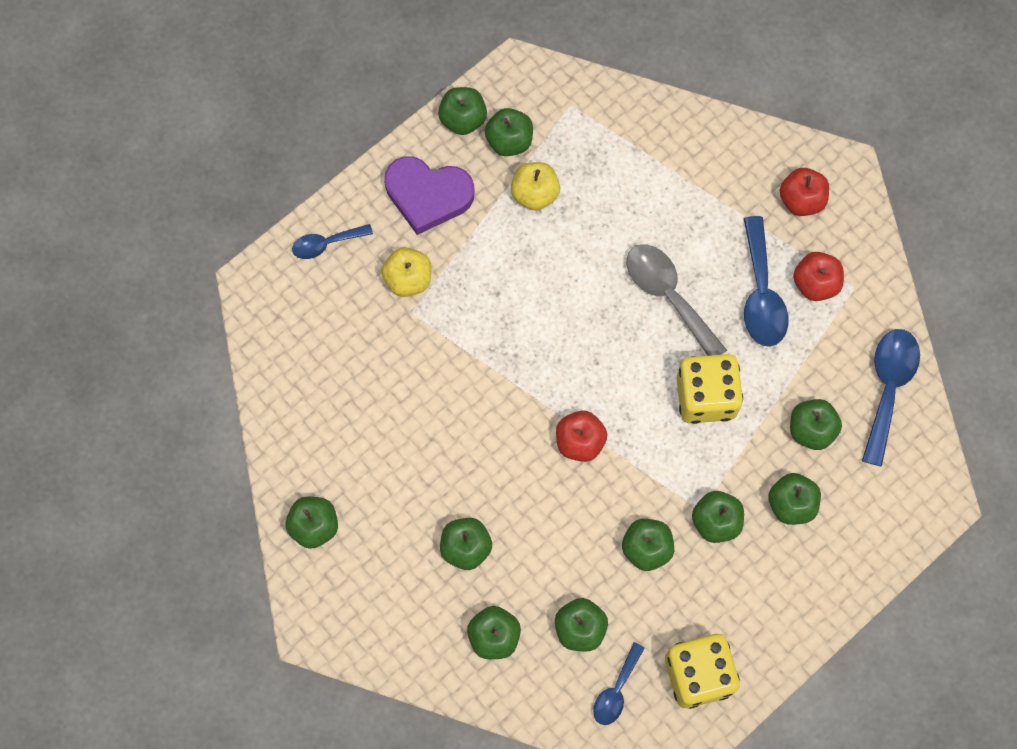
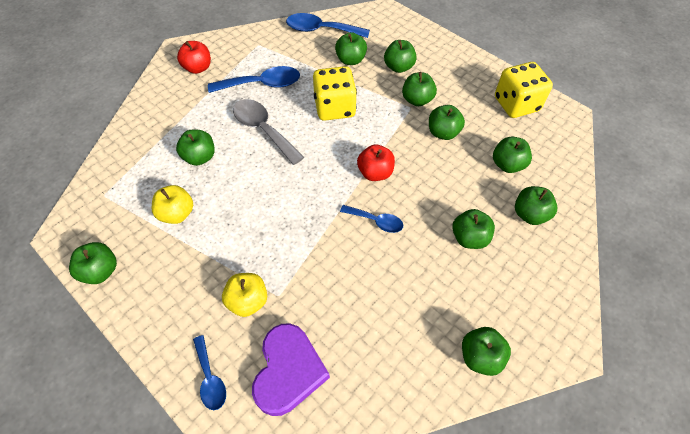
camera: 95 degrees left, 15 degrees down
(428, 195) = (169, 293): purple heart -> purple heart (288, 371)
(509, 141) = (127, 235): green apple -> green apple (200, 157)
(616, 690) = (541, 143): blue spoon -> blue spoon (376, 221)
(668, 296) = (263, 130): grey spoon -> grey spoon turned 90 degrees clockwise
(815, 284) = (255, 60): red apple -> none

